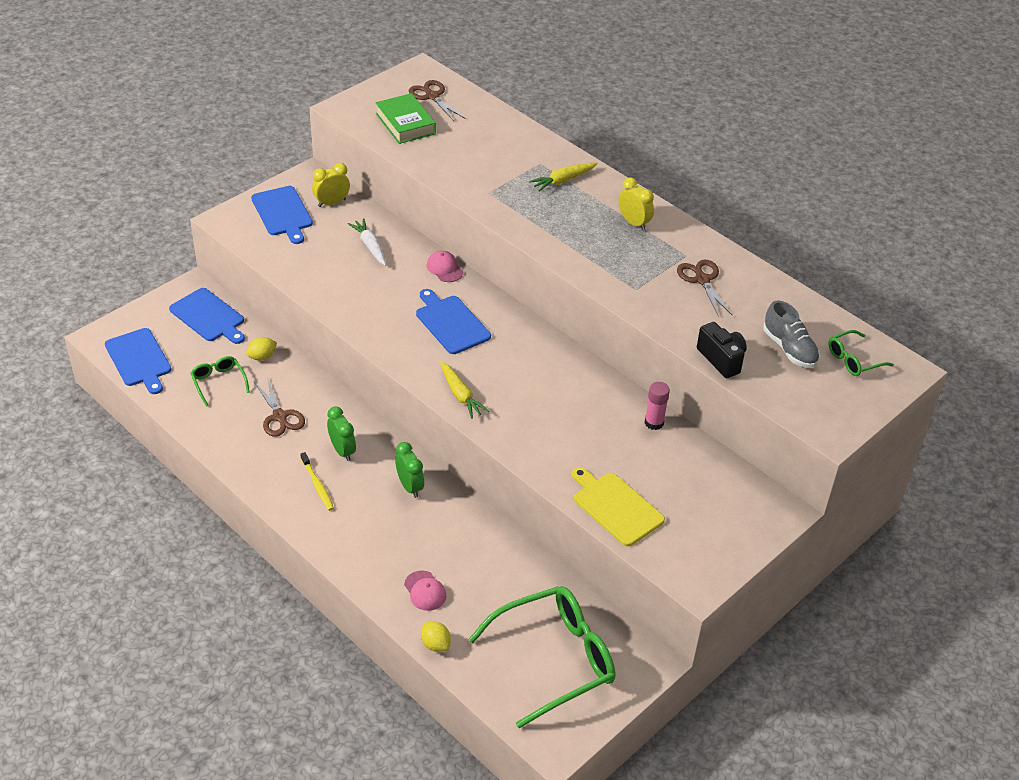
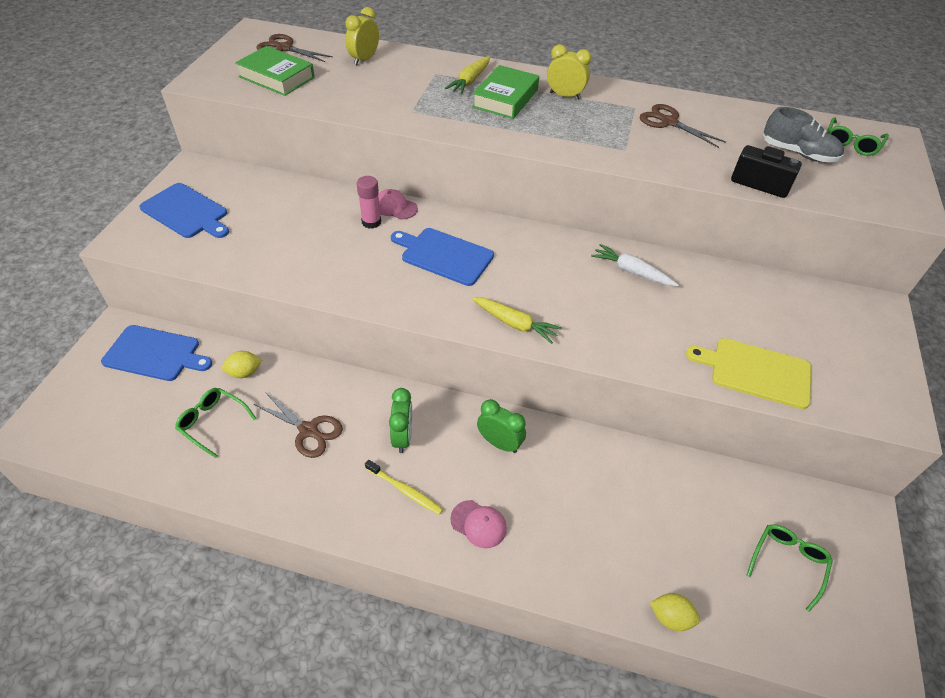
camera: 30 degrees left, 5 degrees up
(139, 359) = (97, 438): blue cutting board -> none
(262, 357) = (244, 372): yellow lemon -> yellow lemon turned 45 degrees clockwise
(332, 203) = (233, 185): yellow clock -> yellow clock (364, 59)
(342, 451) = (402, 437): green clock -> green clock turned 60 degrees clockwise
(370, 246) = (304, 212): white carrot -> white carrot (631, 271)
(425, 591) = (608, 556): pink cap -> pink cap (478, 524)
(554, 659) = (787, 563): green glasses -> green glasses, size x0.47
(578, 207) = (505, 98): none -> green book
(654, 423) = (704, 273): pink glue stick -> pink glue stick (371, 222)

